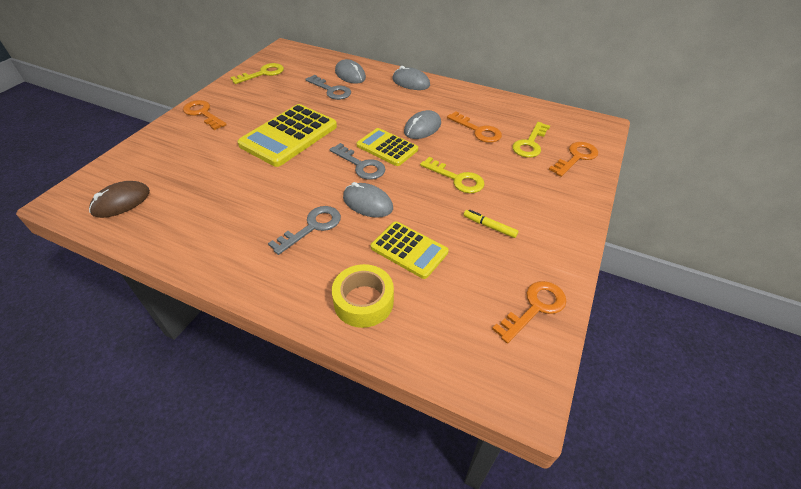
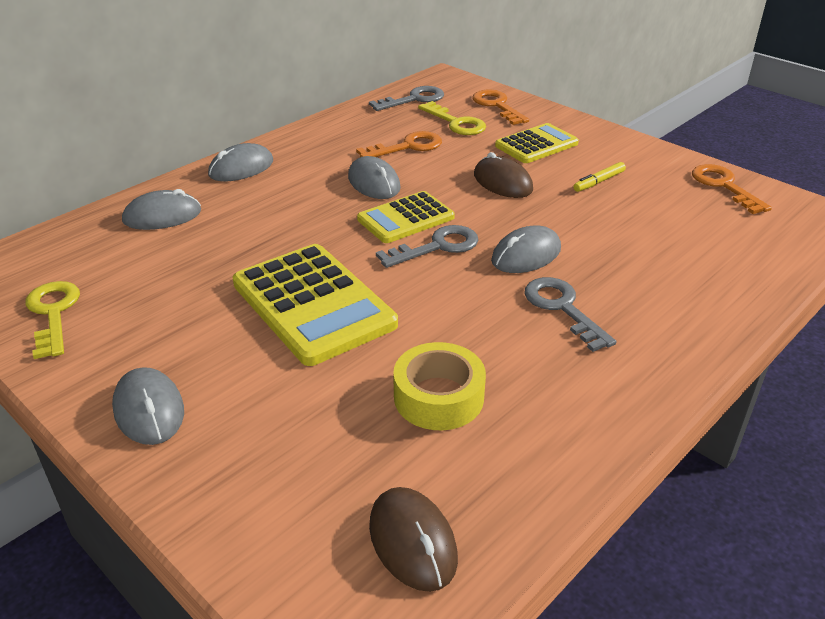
camera: 70 degrees left, 10 degrees down
(203, 114) = (149, 410): orange key -> grey mouse
(331, 90) = (198, 242): grey key -> grey key (413, 99)
(363, 301) = (708, 286): yellow tape -> yellow tape (438, 397)
(409, 250) = (626, 240): yellow calculator -> yellow calculator (536, 145)
(457, 178) = (502, 182): yellow key -> brown mouse

